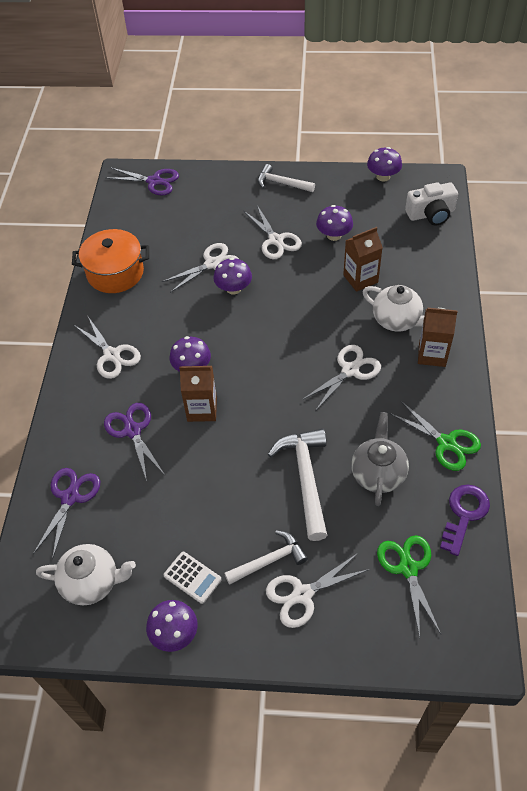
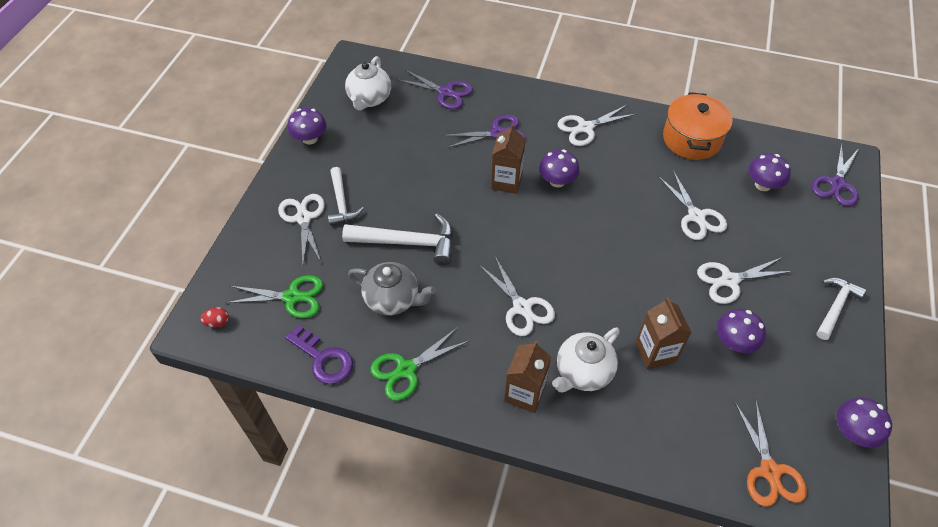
camera: 100 degrees right, 0 degrees up
(192, 577) = (348, 154): white calculator -> none
(233, 288) = (656, 229): purple mushroom -> purple mushroom (763, 185)
(431, 214) = (769, 471): white camera -> orange scissors
(465, 633) = (218, 322): none -> red egg

